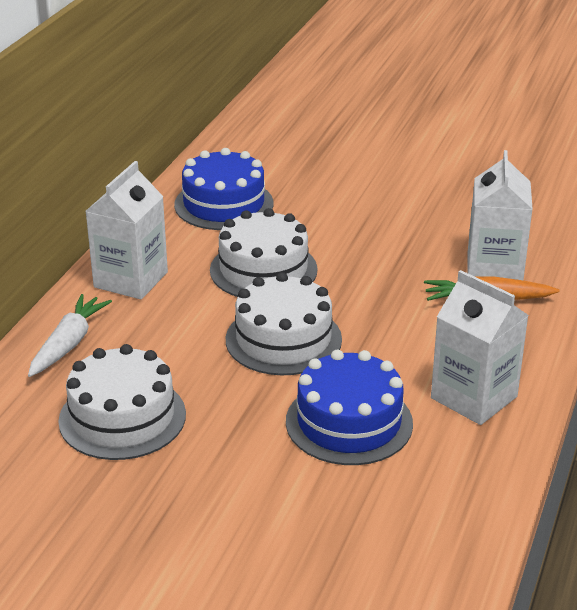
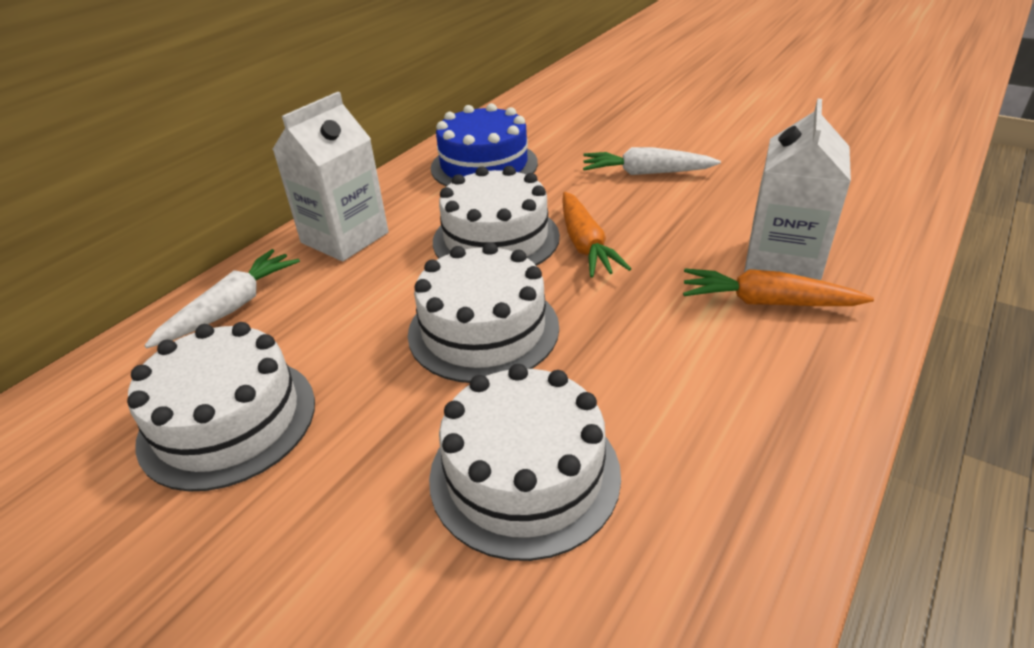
camera: 15 degrees right, 5 degrees up
(339, 269) = (585, 245): none -> orange carrot
(349, 422) = (524, 474): blue cake -> white cake
(371, 202) = (645, 173): none -> white carrot
(474, 397) = (725, 456): white carton -> none

